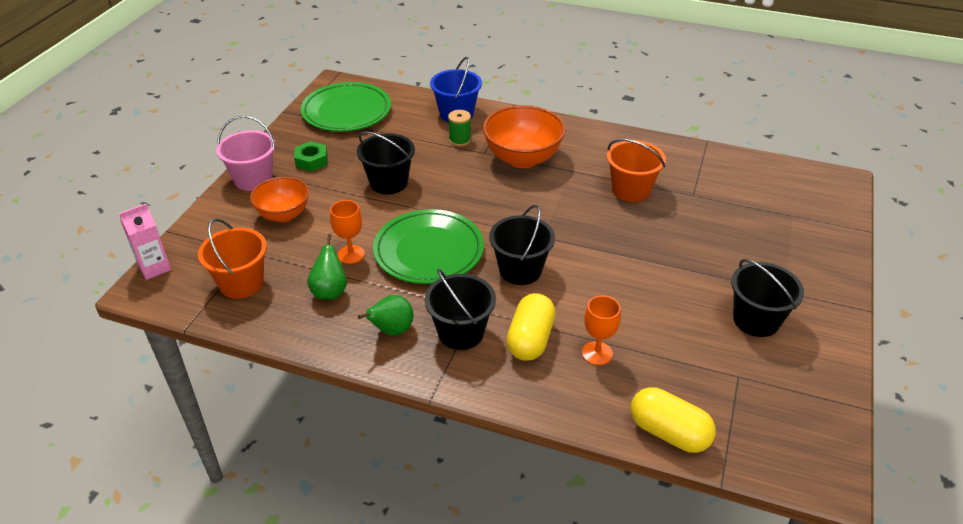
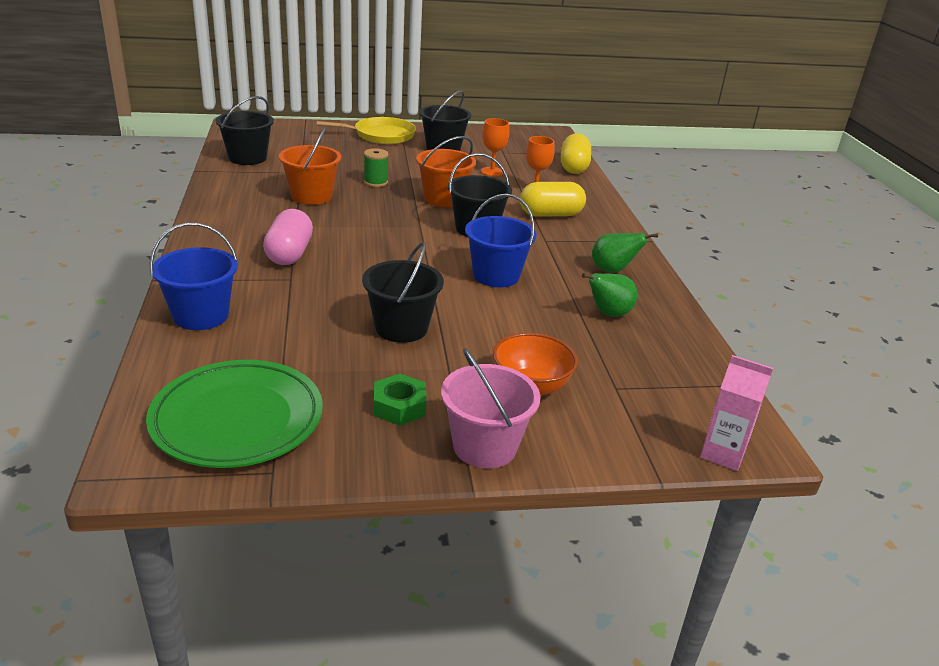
camera: 120 degrees left, 10 degrees down
(241, 283) = (662, 373): orange bucket -> orange bucket (443, 199)
(351, 254) = (546, 317): orange goblet -> orange goblet (492, 172)
(428, 251) = (496, 275): green plate -> blue bucket
(460, 140) = (271, 300): green spool -> green spool (375, 182)
(461, 332) = (577, 241): black bucket -> black bucket (247, 158)
(522, 158) = (289, 254): orange bowl -> pink capsule
(807, 278) = (381, 135): none -> yellow pan

